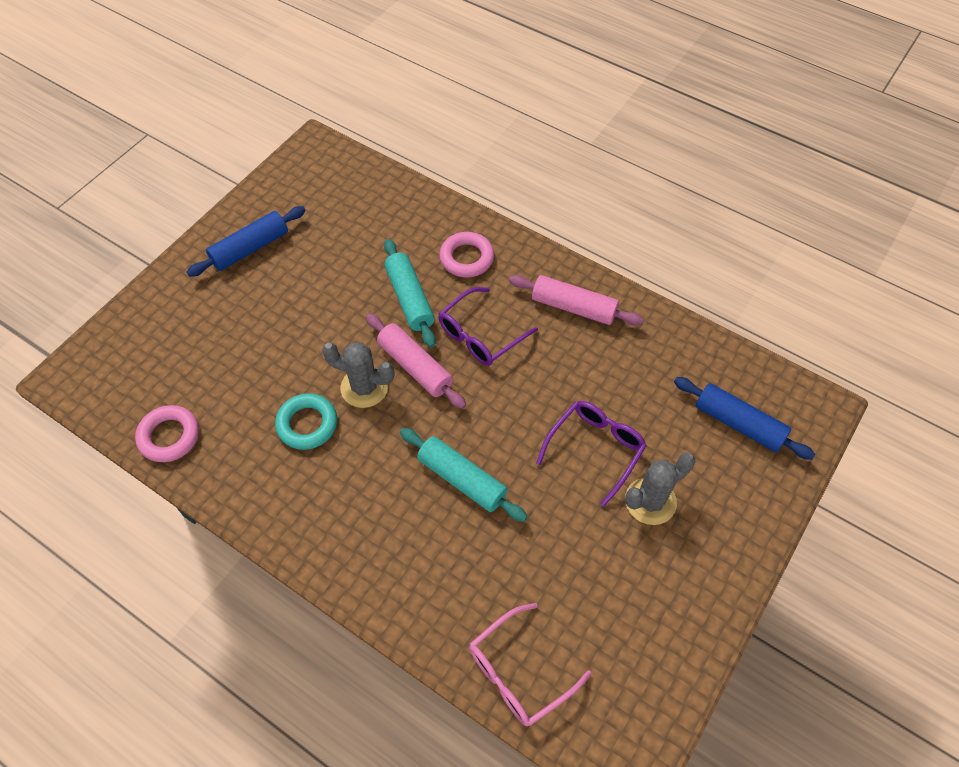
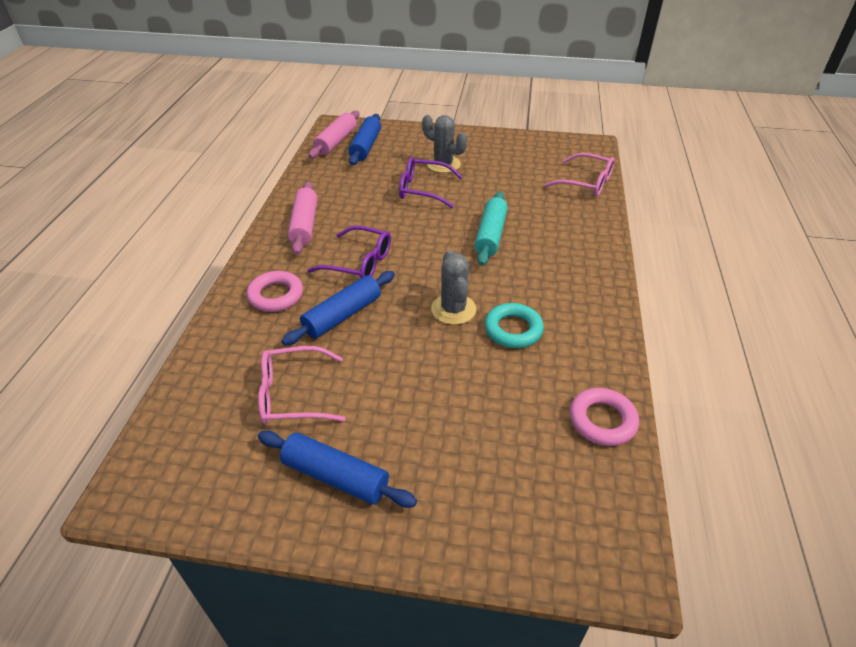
camera: 115 degrees left, 15 degrees down
(339, 242) = (292, 395): none -> pink glasses
(410, 299) = (342, 315): turquoise rolling pin -> blue rolling pin
(415, 367) = (413, 287): pink rolling pin -> pink rolling pin (336, 142)

